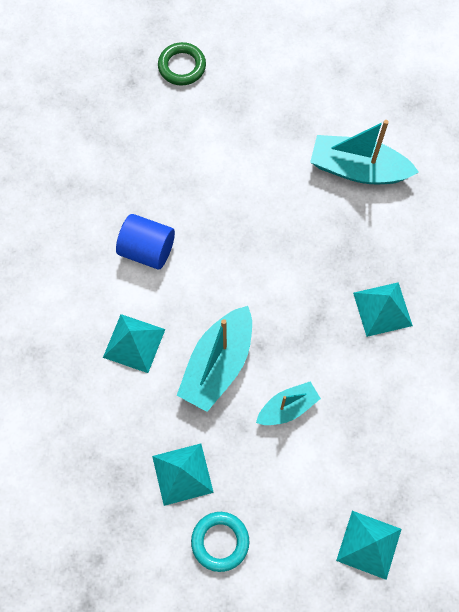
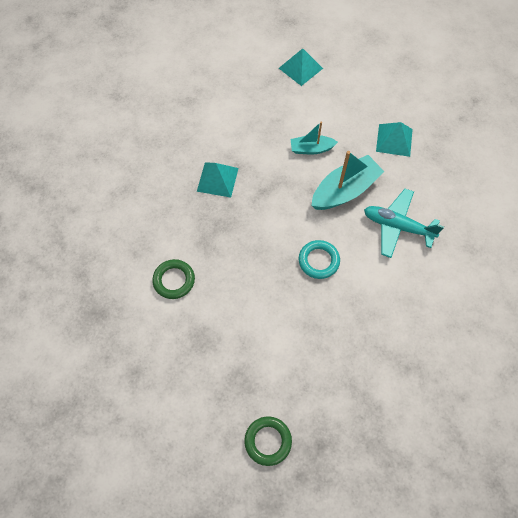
camera: 155 degrees left, 5 degrees down
(134, 343) = (397, 226): turquoise pyramid -> turquoise plane
(147, 250) = (363, 287): blue cylinder -> none
(220, 541) = (385, 100): turquoise ring -> turquoise ring (318, 261)
(358, 169) = (174, 280): turquoise boat -> green ring

